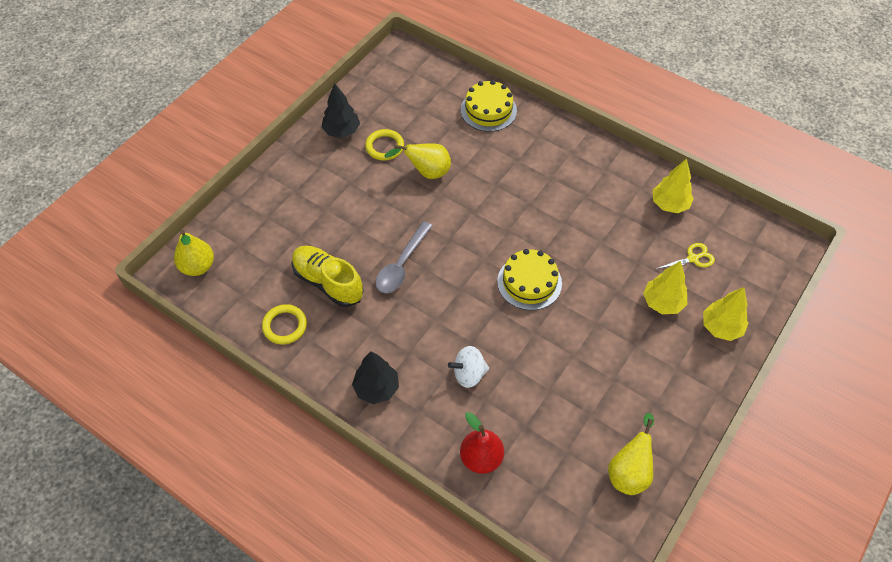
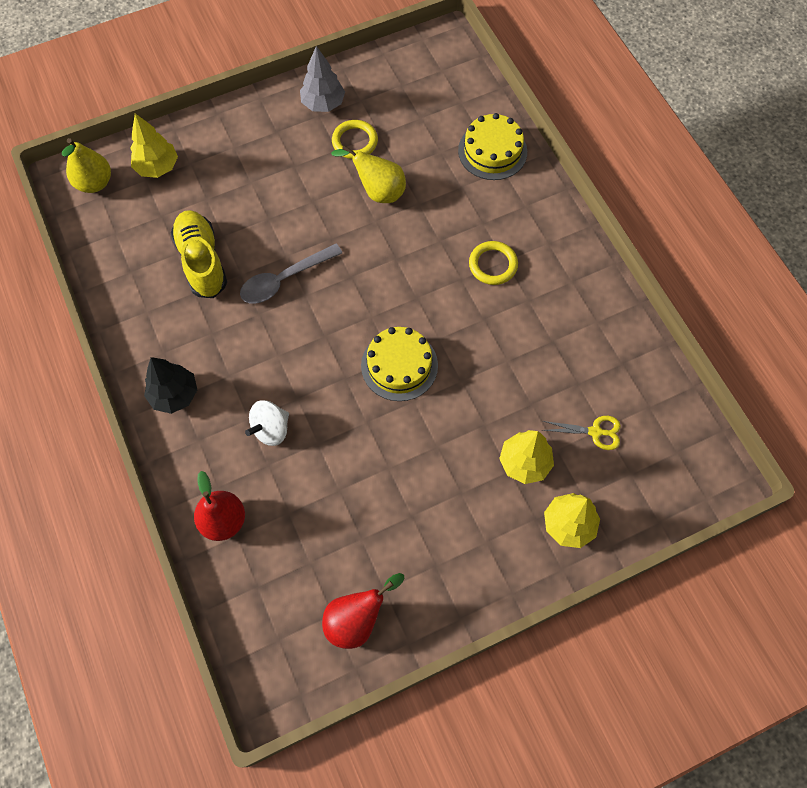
camera: 30 degrees right, 10 degrees up
(285, 326) = (133, 285): yellow ring -> yellow ring (493, 265)
(342, 131) = (323, 104): black tree -> grey tree
(469, 374) = (271, 429): white spinning top -> white spinning top turned 60 degrees counterclockwise
(629, 471) = (357, 619): yellow pear -> red pear
(669, 204) = (615, 357): yellow tree -> yellow tree (157, 167)

